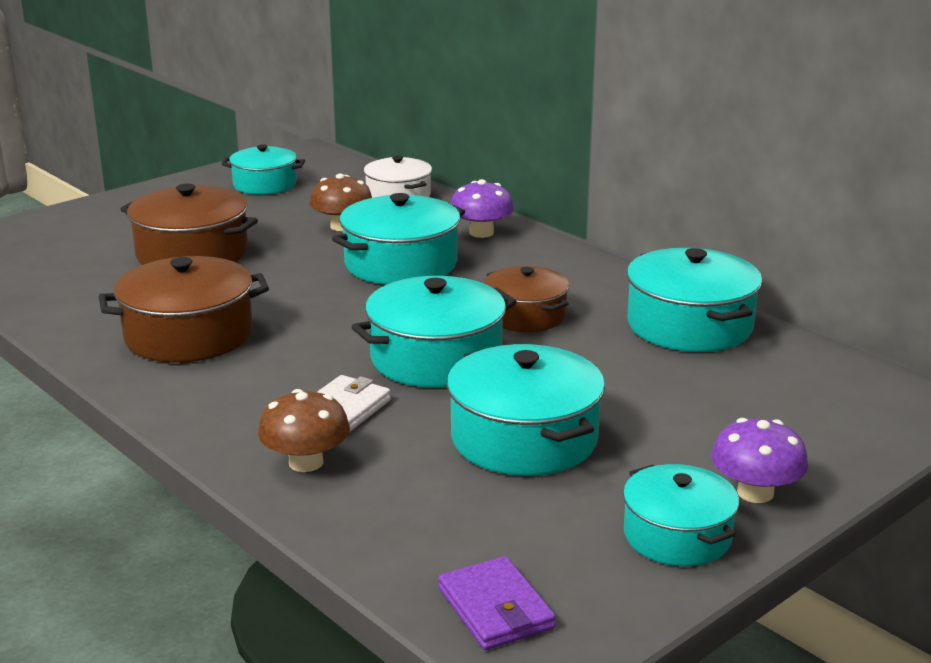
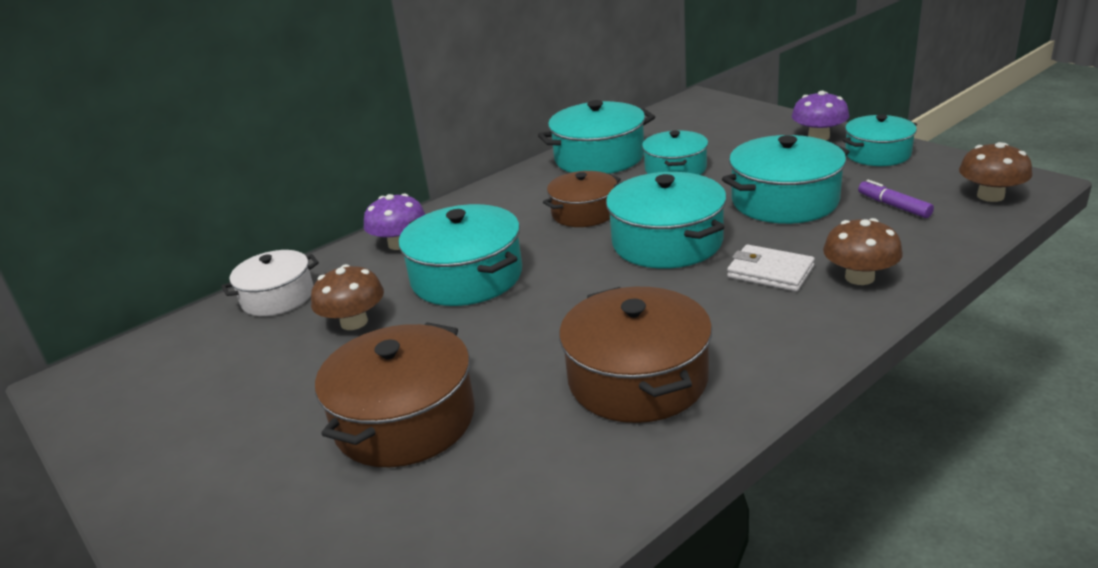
camera: 85 degrees left, 5 degrees up
(264, 184) = (180, 399): turquoise pot -> turquoise pot (675, 169)
(485, 517) = (894, 206): none -> purple marker
(495, 608) = (990, 196): purple wallet -> brown mushroom

